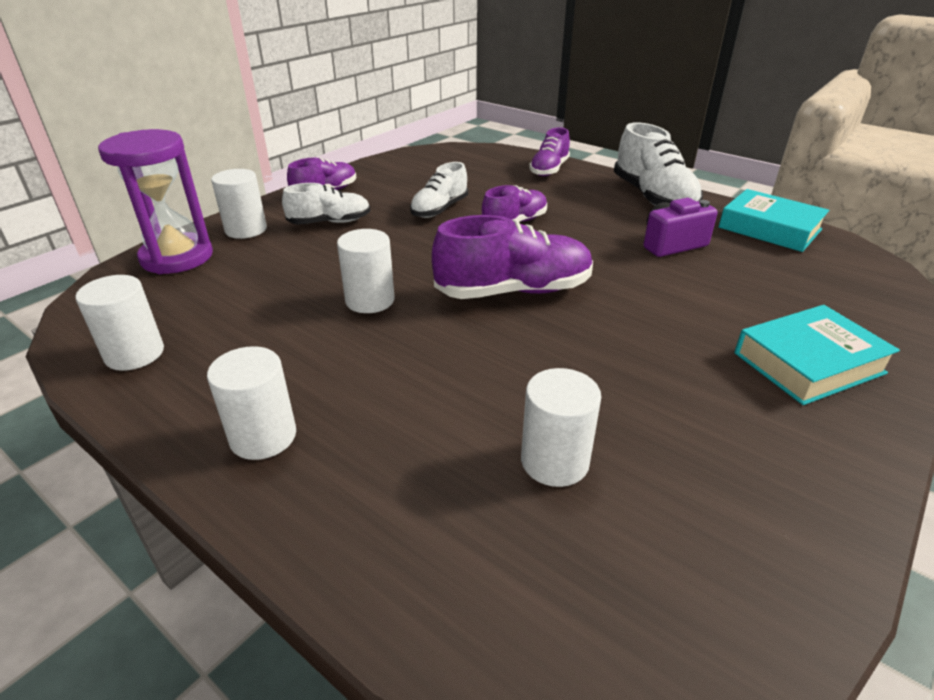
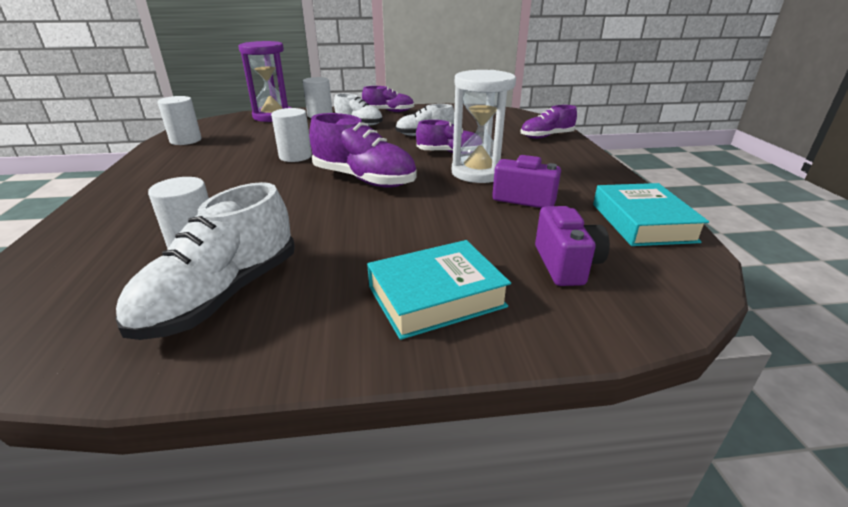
camera: 45 degrees right, 5 degrees down
(263, 436) = (149, 181): white cylinder -> none
(586, 234) = (478, 173): none -> white hourglass
(653, 198) = (585, 172): white shoe -> white shoe (222, 296)
(806, 288) = (566, 264): none -> purple camera
(808, 363) = (436, 296): turquoise book -> turquoise book turned 45 degrees counterclockwise

